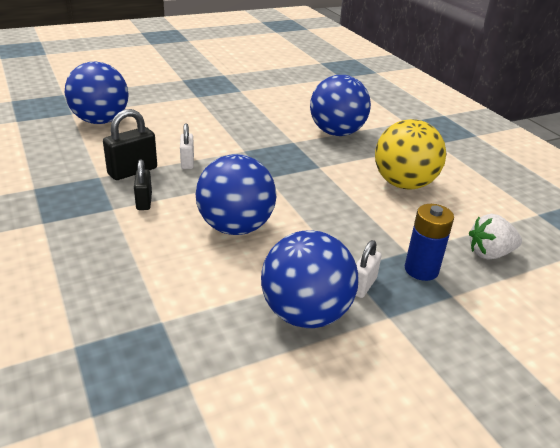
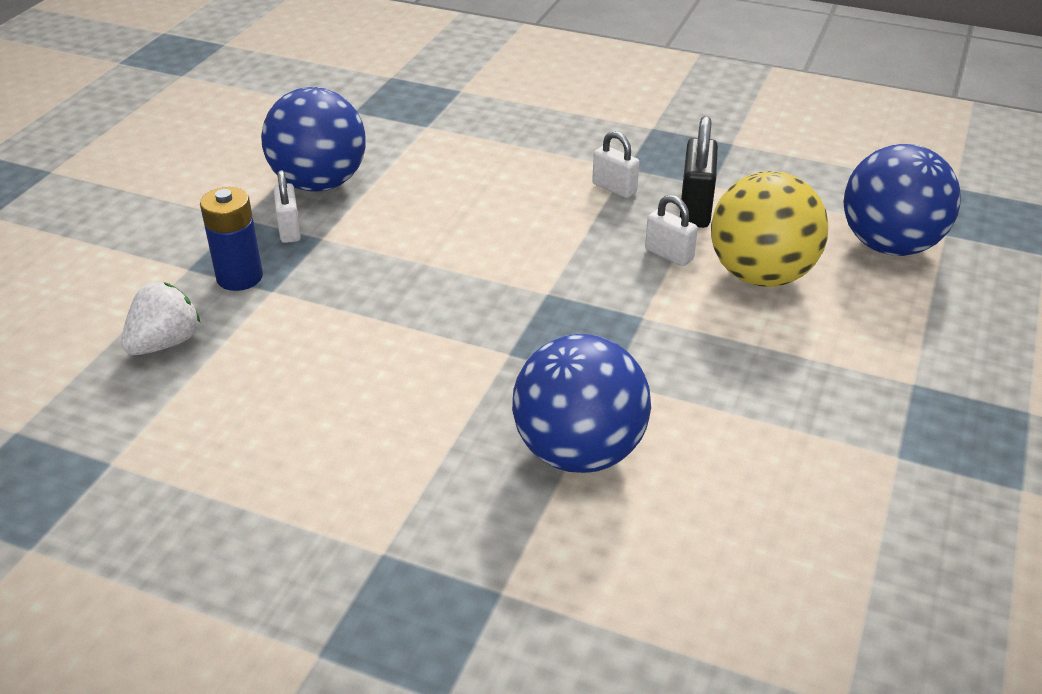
camera: 140 degrees right, 5 degrees up
(144, 201) = (614, 188): black padlock -> white padlock
(235, 227) = (484, 215): blue ball -> none
(404, 184) = (358, 396): yellow ball -> yellow ball (761, 275)

